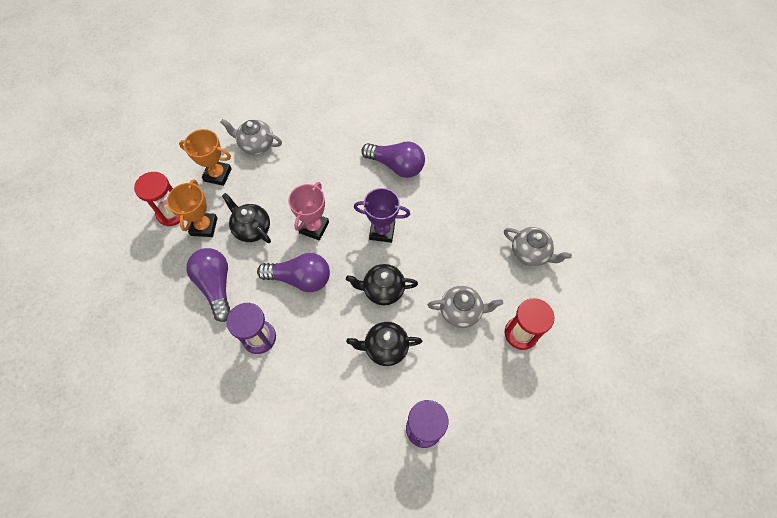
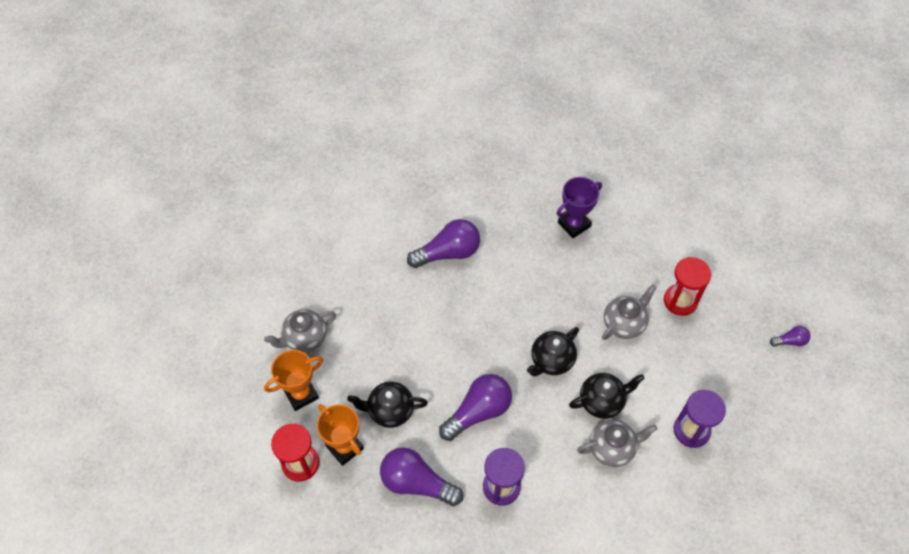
camera: 45 degrees left, 5 degrees down
(314, 227) = (440, 362): pink trophy -> none
(382, 231) = (498, 316): purple trophy -> purple trophy (574, 224)
(385, 348) = (602, 401): black teapot -> black teapot turned 150 degrees counterclockwise
(530, 253) = (623, 235): grey teapot -> grey teapot (612, 448)
(576, 441) = (790, 341): none -> purple light bulb

